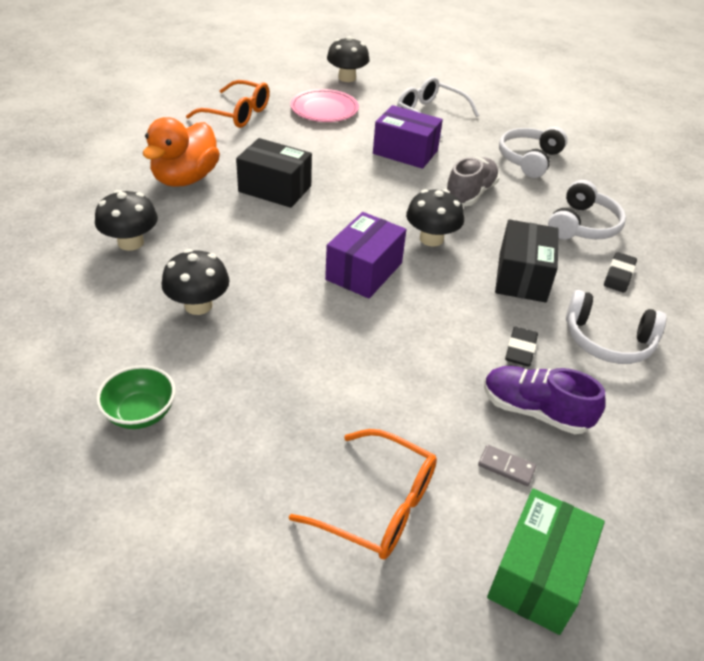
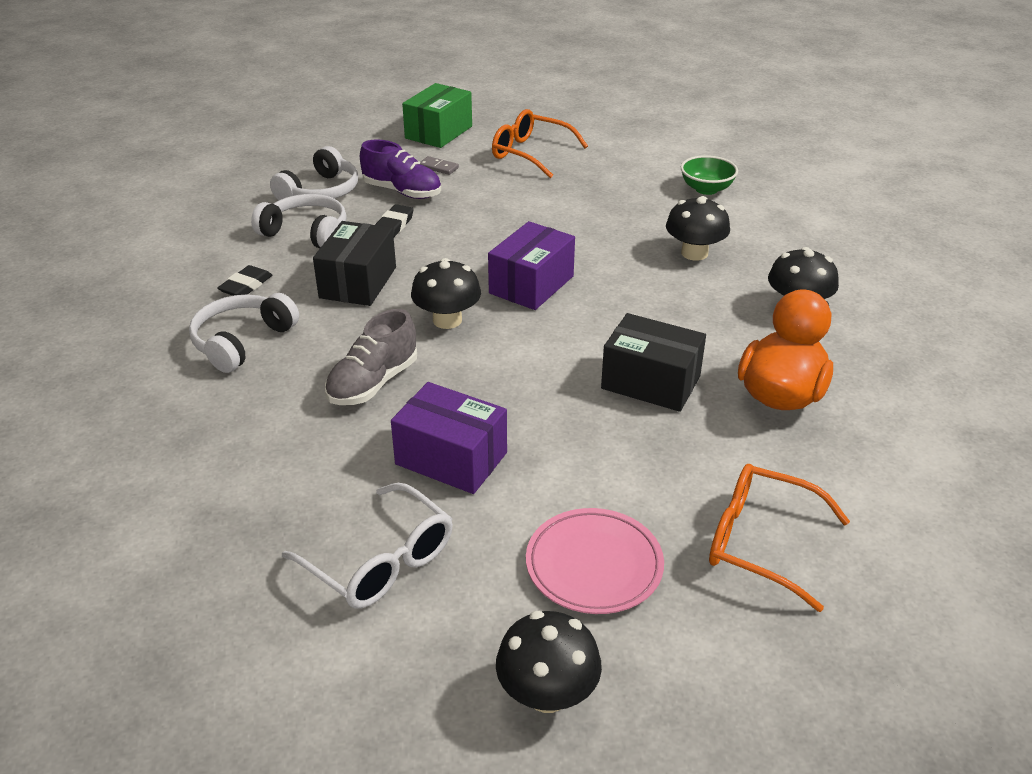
camera: 175 degrees left, 5 degrees down
(529, 159) = (244, 451): white headphones -> white headphones (320, 192)

